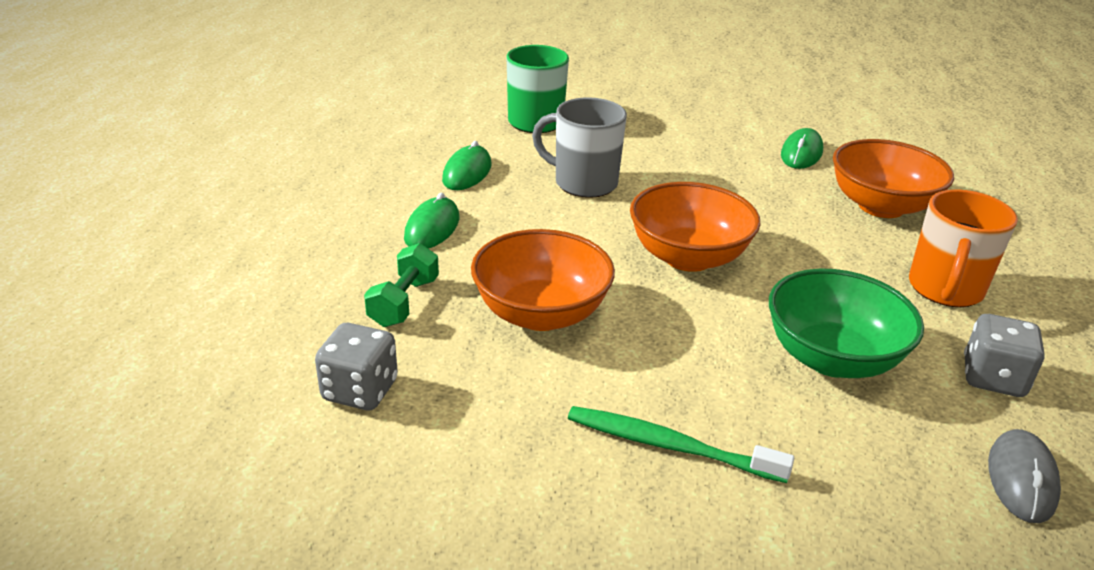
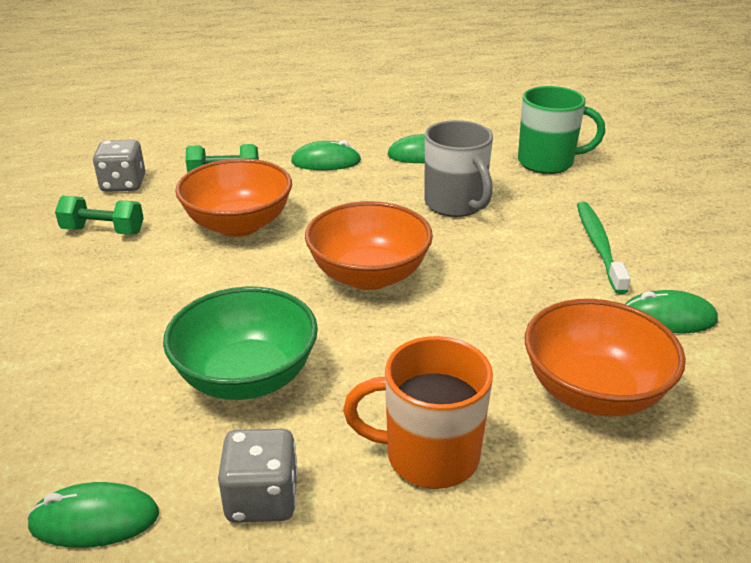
camera: 70 degrees right, 0 degrees up
(486, 423) = (103, 231): none -> green dumbbell
(583, 183) = (455, 204): grey mug -> grey mug turned 150 degrees clockwise
(670, 446) = (97, 306): green toothbrush -> green toothbrush (599, 246)
(1021, 479) = (95, 520): grey mouse -> green mouse

